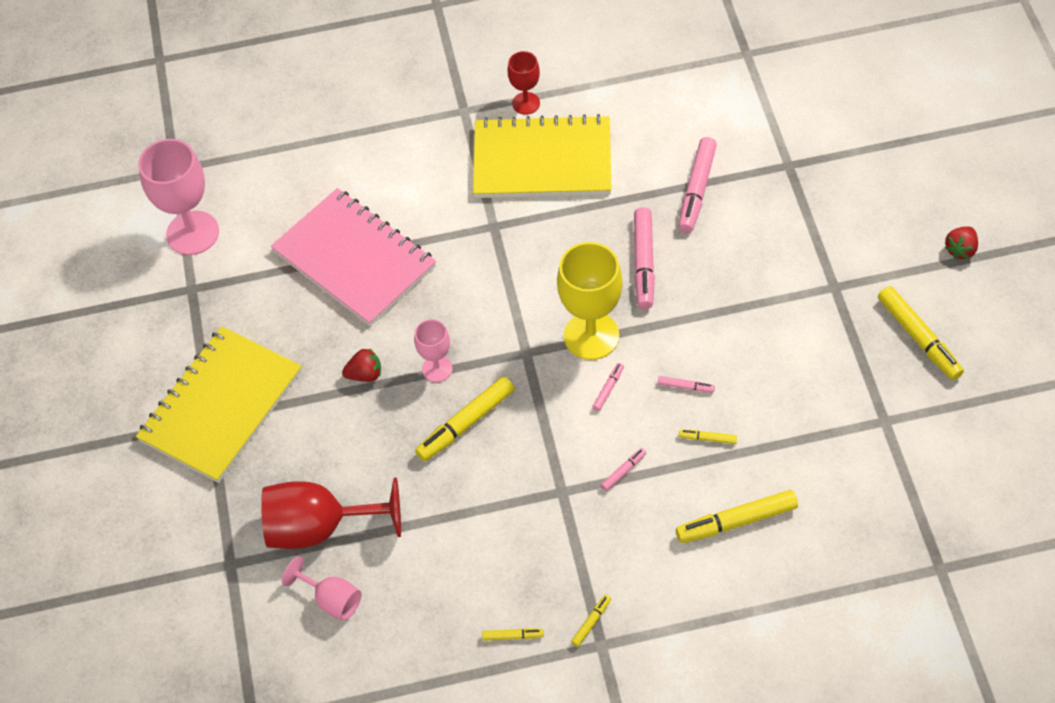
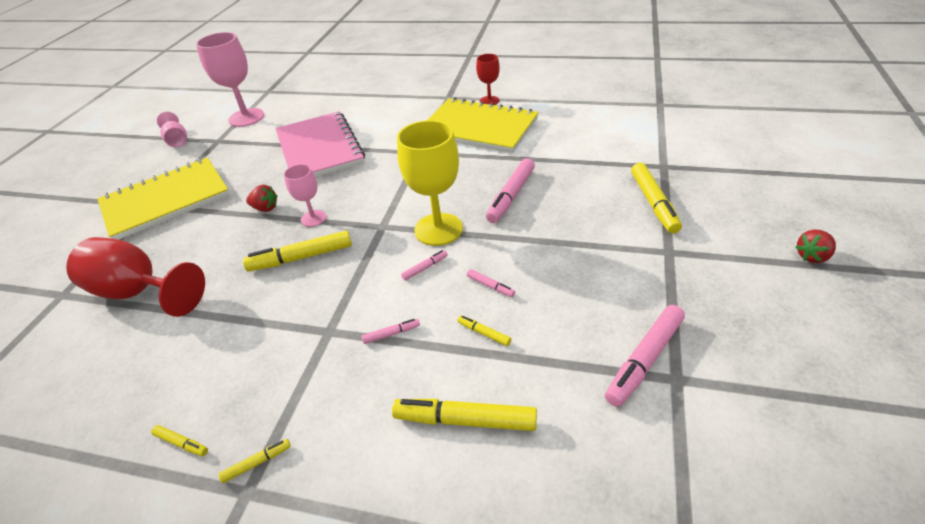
camera: 25 degrees right, 15 degrees down
(331, 599) = (90, 347): pink goblet -> pink goblet (177, 140)
(697, 190) = (580, 164): pink marker -> pink marker (644, 360)
(918, 338) = (743, 315): yellow marker -> yellow marker (653, 203)

